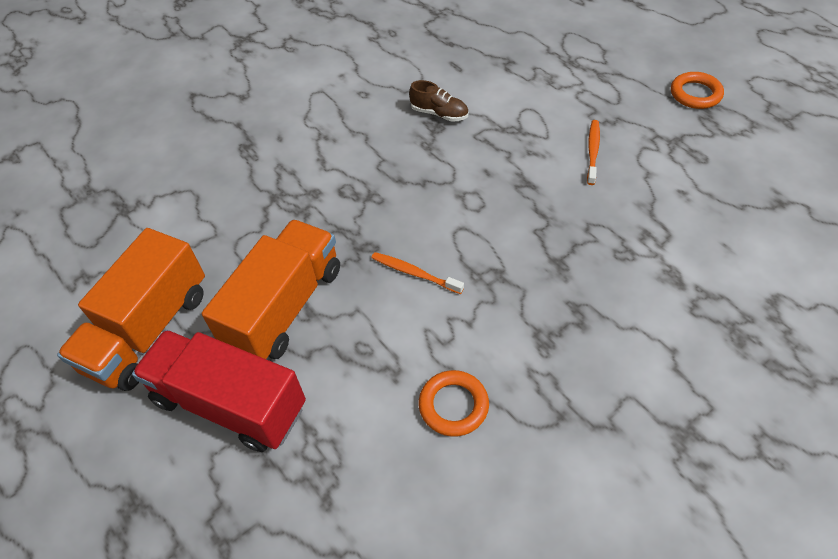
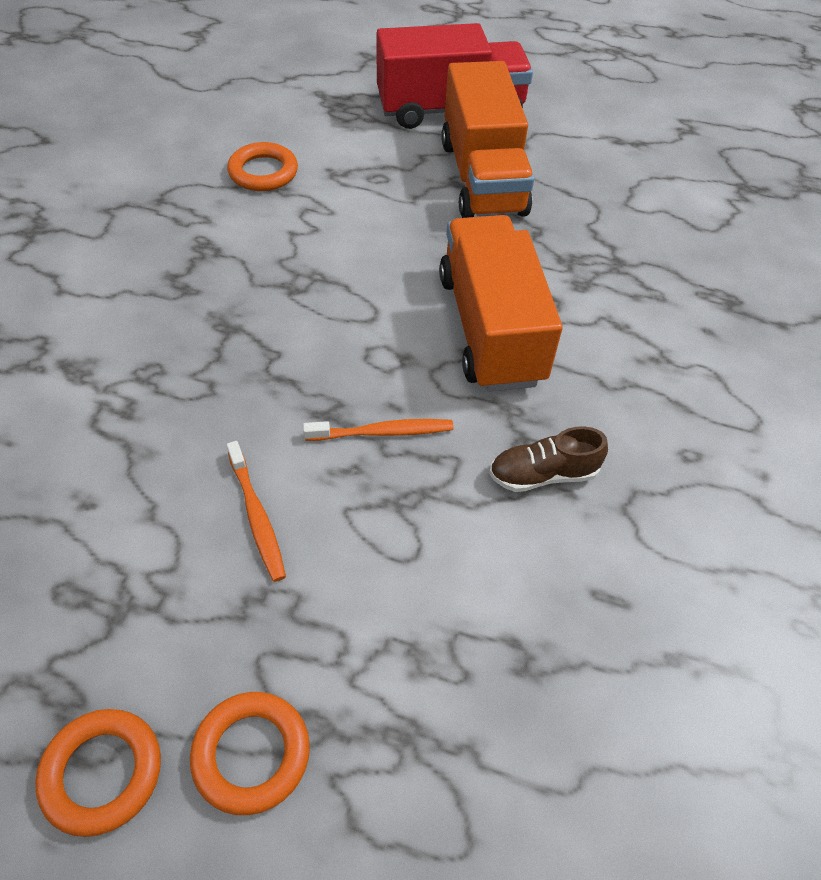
camera: 140 degrees right, 0 degrees up
(148, 330) = (576, 121): orange truck -> orange truck (490, 328)
(415, 273) = (384, 252): orange toothbrush -> orange toothbrush (382, 432)
(633, 78) = (251, 754): none -> orange ring

